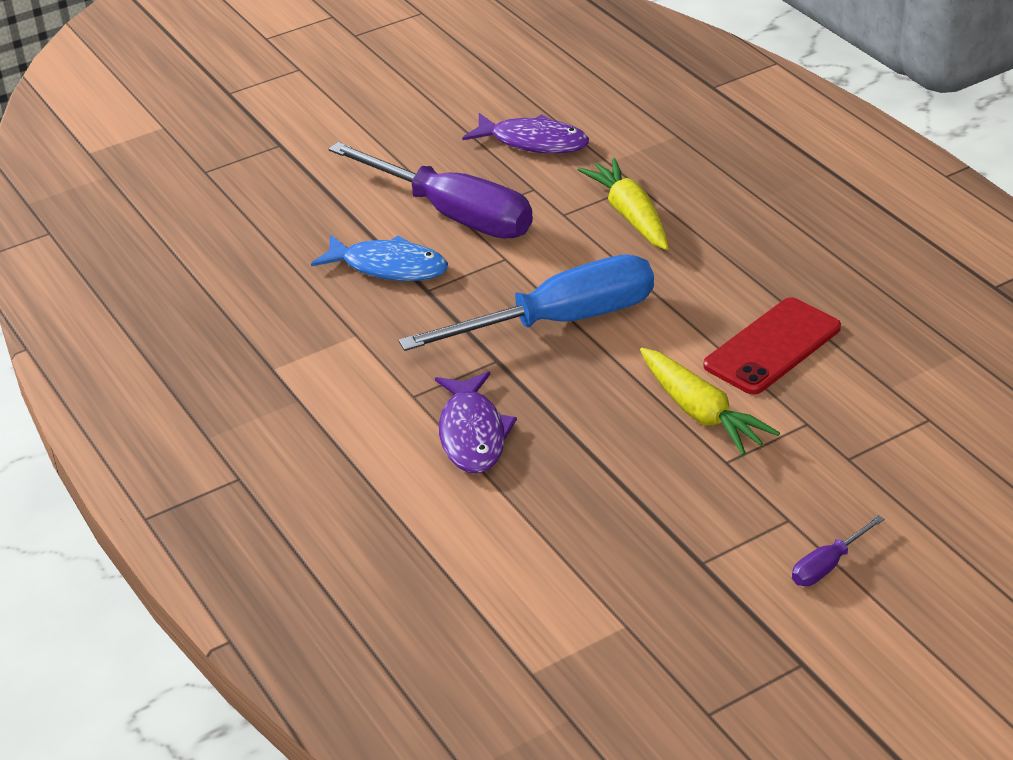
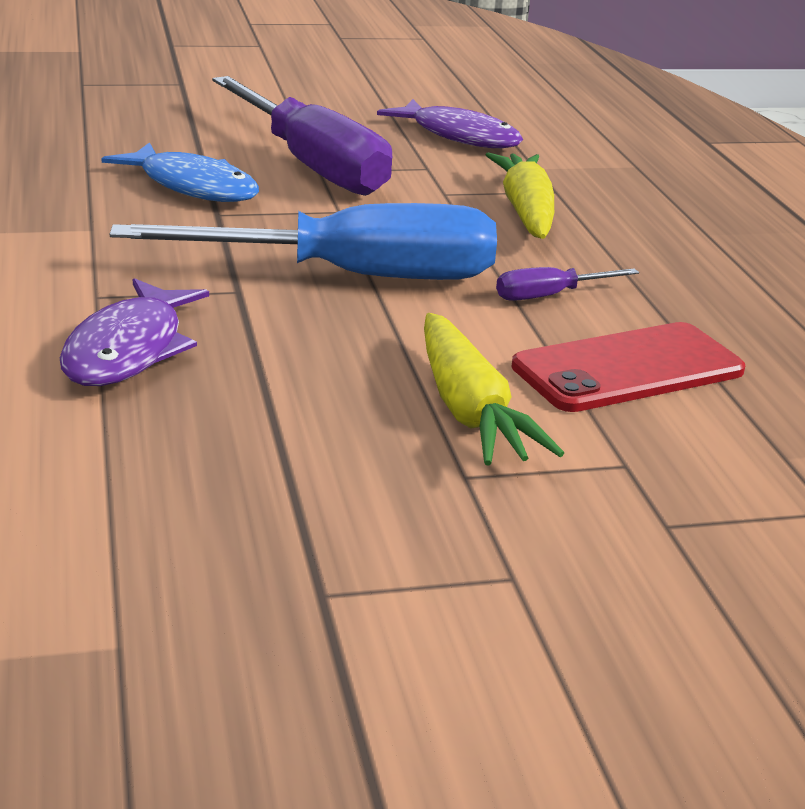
camera: 15 degrees right, 10 degrees down
(827, 565) = (536, 664): purple screwdriver -> purple screwdriver (549, 296)

